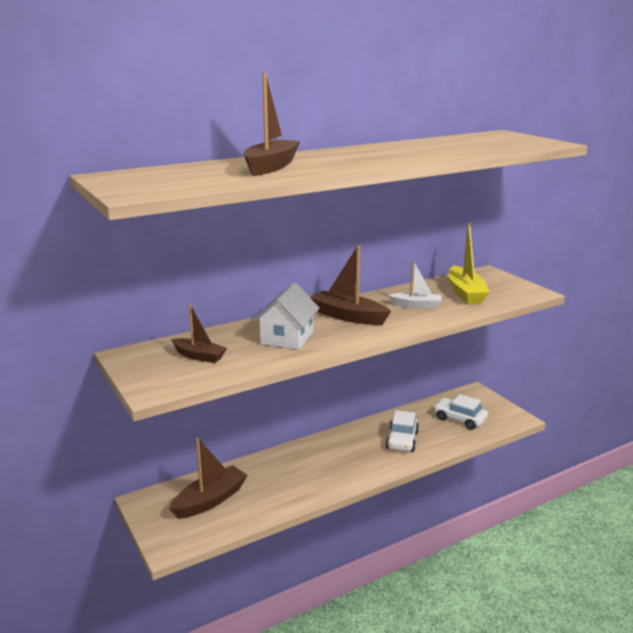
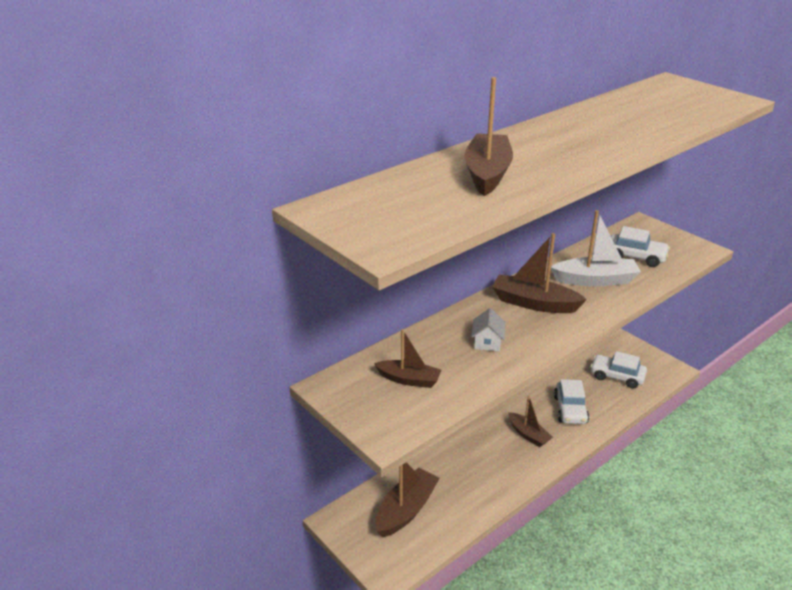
camera: 10 degrees left, 10 degrees up
(287, 338) = (487, 342): white house -> white house, size x0.57
(352, 455) = (528, 434): none -> brown boat
(416, 305) = (595, 280): white boat -> white boat, size x1.55
(465, 293) = (635, 257): yellow boat -> white car

